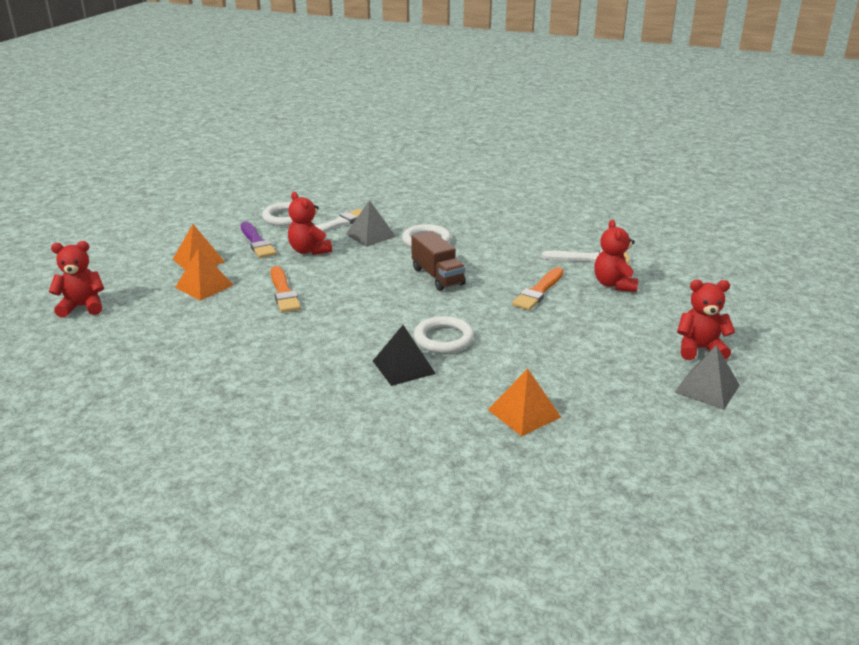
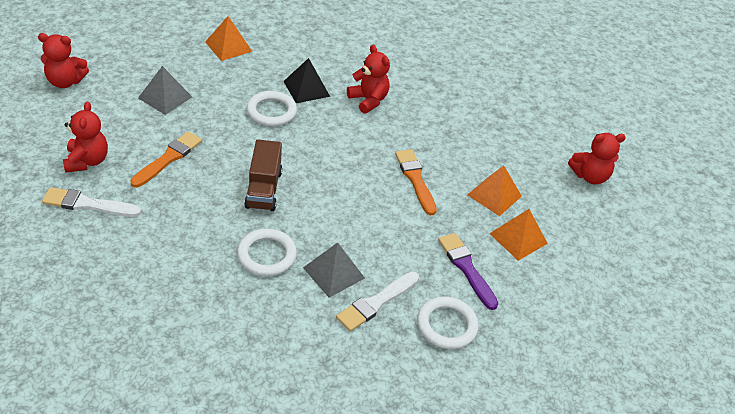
camera: 175 degrees right, 15 degrees up
(309, 251) = (403, 246): red teddy bear -> red teddy bear (368, 100)
(437, 276) = (264, 189): brown truck -> brown truck turned 150 degrees counterclockwise
(707, 388) = (89, 50): grey pyramid -> grey pyramid (165, 97)

